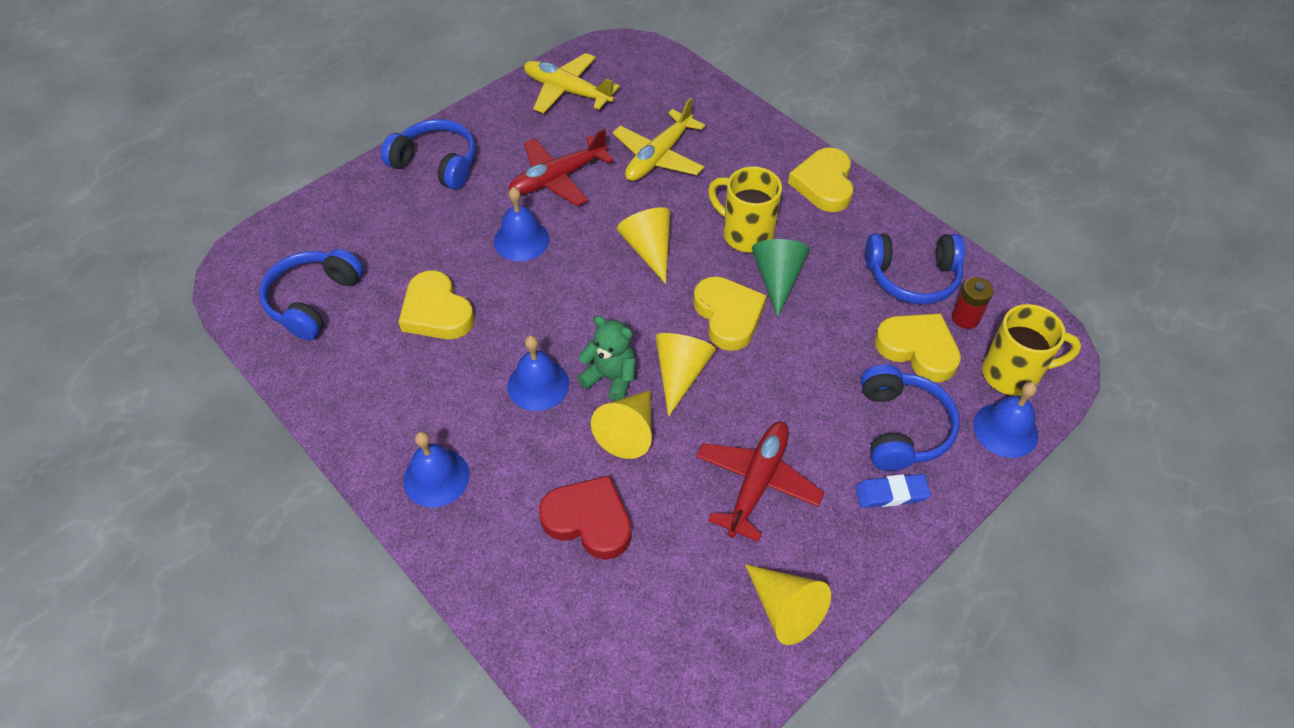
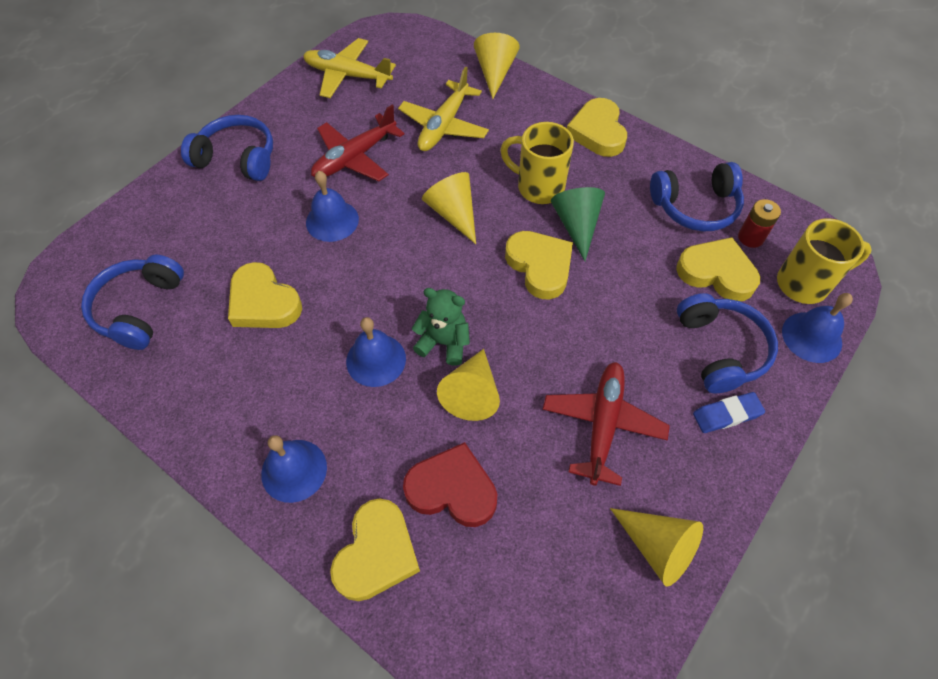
camera: 10 degrees left, 5 degrees up
(501, 567) = (376, 553): none -> yellow heart
(680, 373) = (508, 328): yellow cone -> yellow cone (495, 73)

